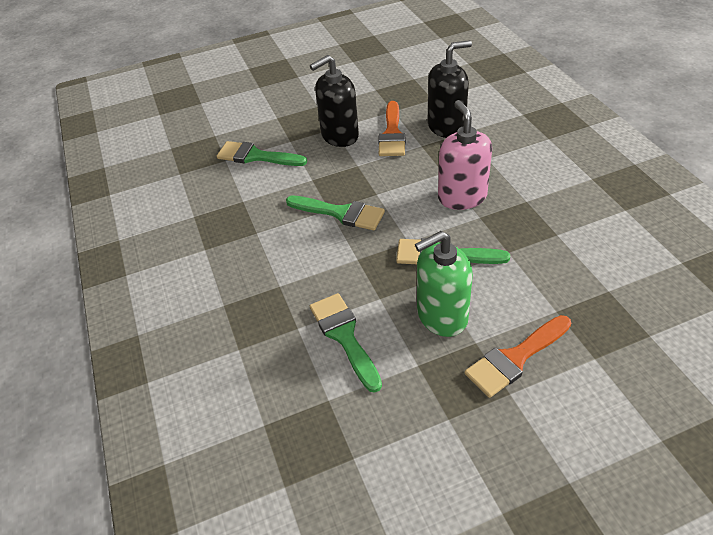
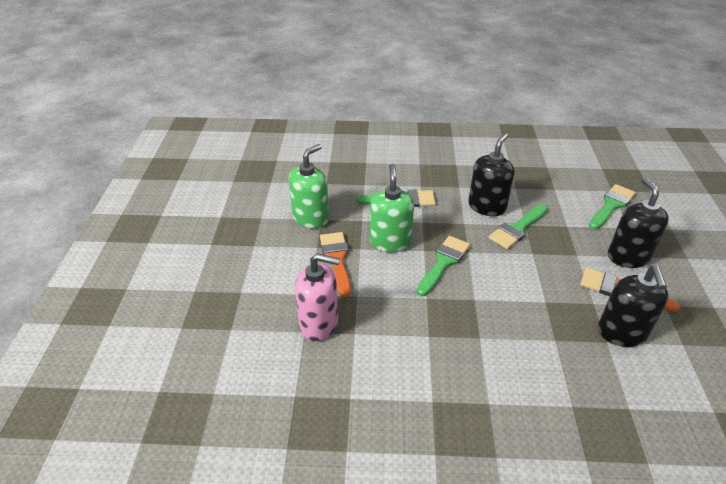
camera: 110 degrees right, 5 degrees down
(311, 248) = (487, 206): none -> black soap dispenser
(455, 434) = (311, 218): none -> green soap dispenser
(462, 197) = (505, 299): pink soap dispenser -> pink soap dispenser (319, 323)

